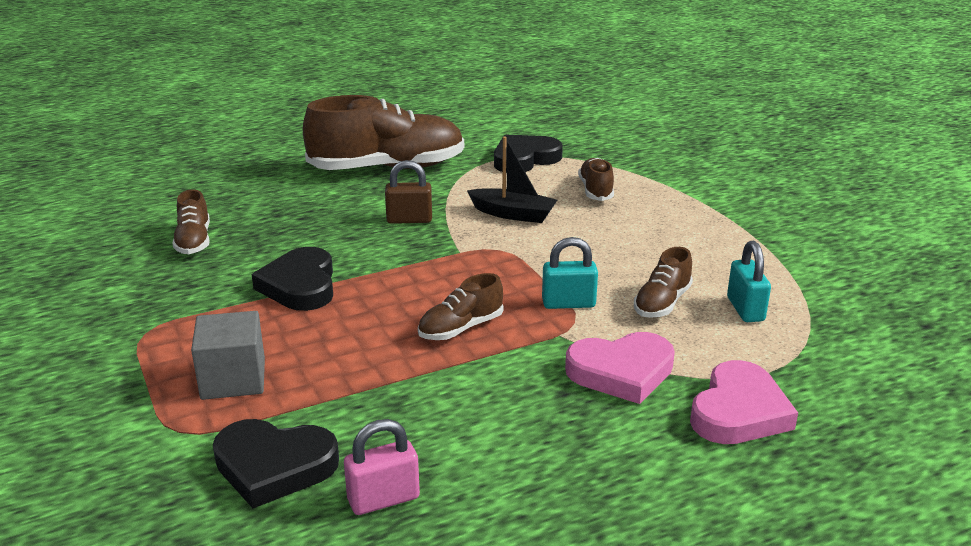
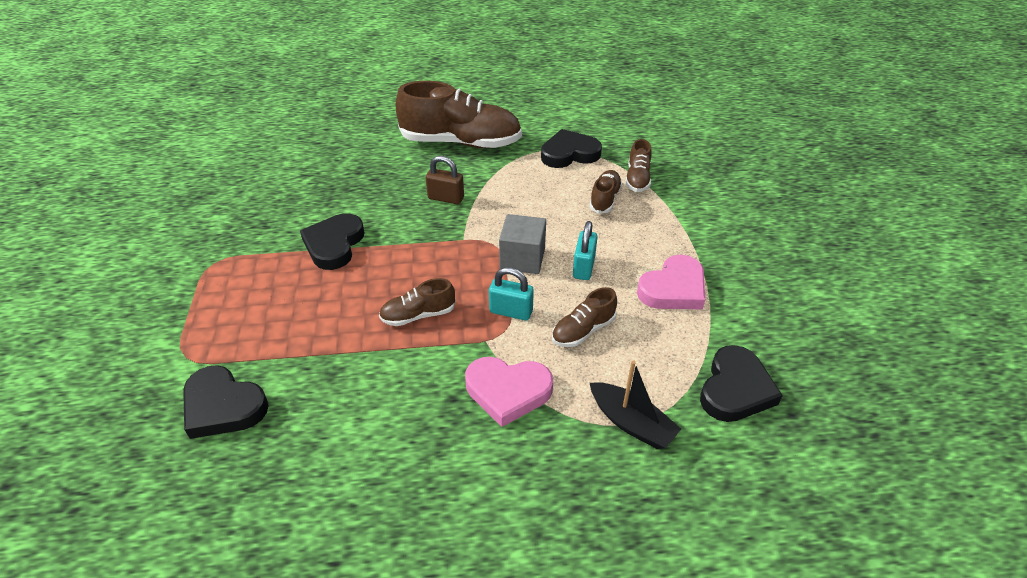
camera: 20 degrees right, 15 degrees up
(194, 241) = (290, 186): brown shoe -> brown shoe (637, 178)
(233, 379) = (243, 320): grey cube -> grey cube (522, 259)
(383, 499) = (273, 458): pink padlock -> none
(513, 214) = (525, 210): black boat -> black boat (631, 423)
(739, 411) = (572, 458): pink heart -> pink heart (673, 289)
(745, 309) = (646, 355): turquoise padlock -> turquoise padlock (583, 267)
(856, 317) = (735, 389): none -> black heart

